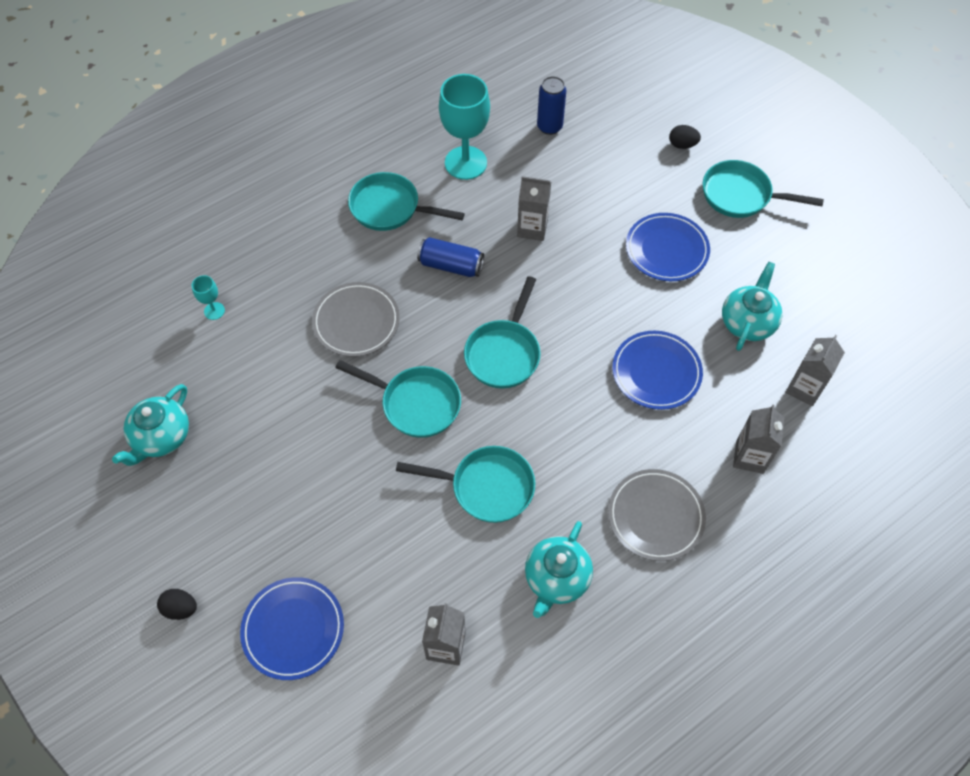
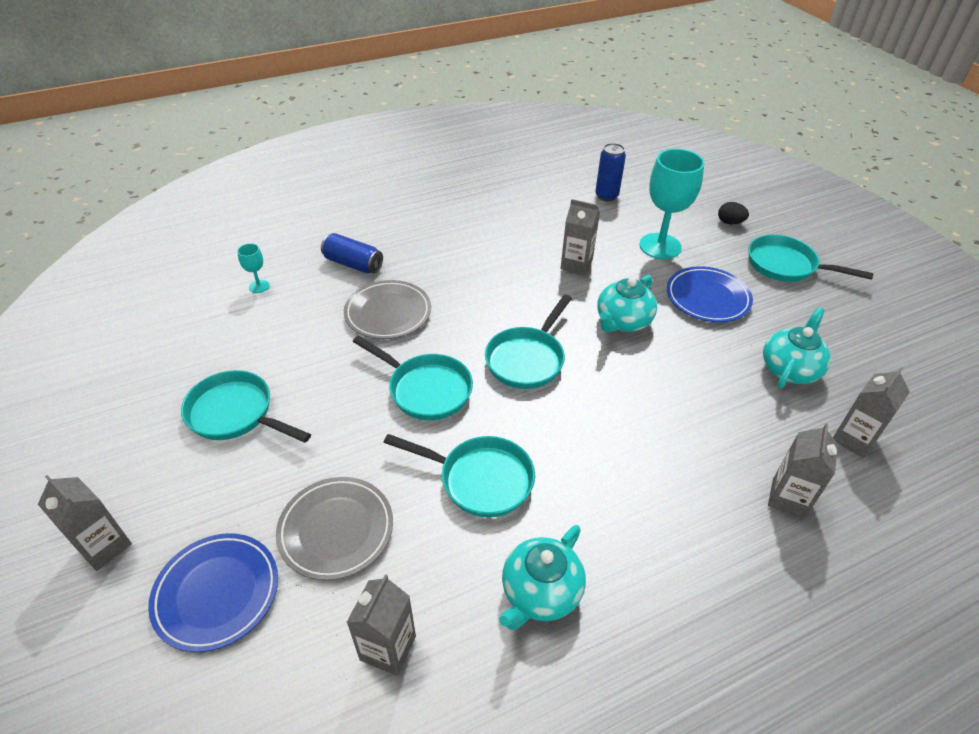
camera: 10 degrees right, 15 degrees down
(161, 437) = (163, 380): turquoise teapot -> turquoise teapot (622, 322)
(181, 608) = (104, 546): black egg -> grey carton
(390, 208) = (446, 233): turquoise pan -> turquoise pan (235, 413)
(451, 265) = (491, 282): blue can -> blue can (353, 264)
(465, 163) = (524, 211): turquoise goblet -> turquoise goblet (660, 246)
(655, 516) = (670, 543): grey plate -> grey plate (336, 530)
(656, 372) = (686, 399): blue plate -> none

